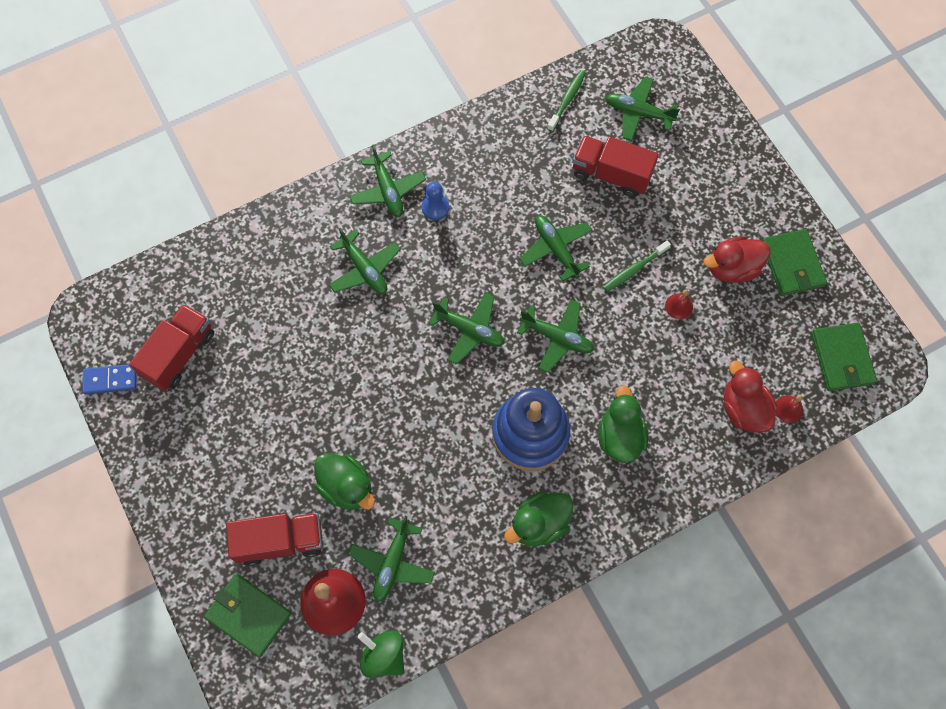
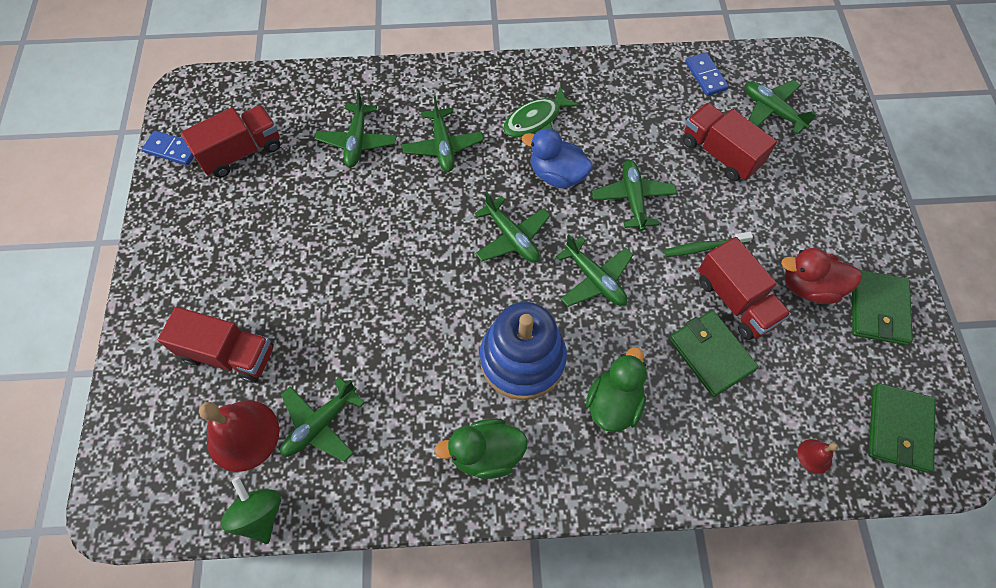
camera: 25 degrees right, 5 degrees down
(248, 615) = (159, 410): green wallet -> green wallet (711, 354)
(346, 487) = (318, 331): green duck -> none
(387, 190) = (500, 89): green plane -> green plane (357, 141)
(435, 207) = (535, 119): blue pawn -> green fish
(480, 254) = (557, 175): none -> blue duck
(567, 100) = (705, 76): green toothbrush -> blue domino
(679, 306) = (735, 300): red bell -> red truck
(743, 409) = (762, 434): red duck -> none

